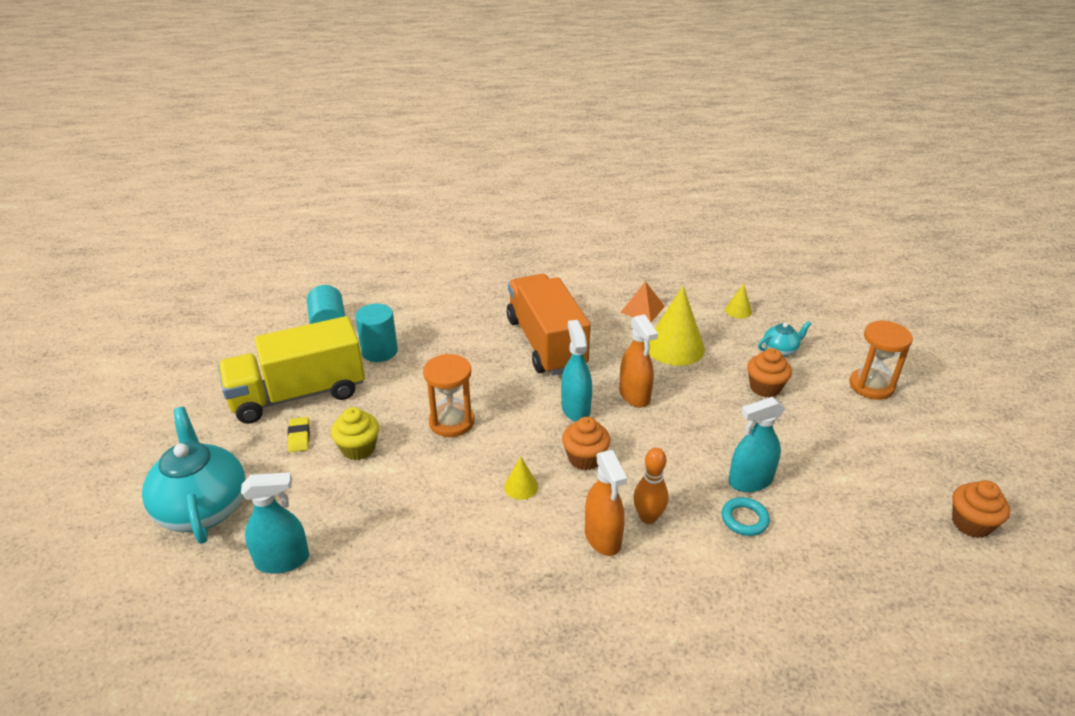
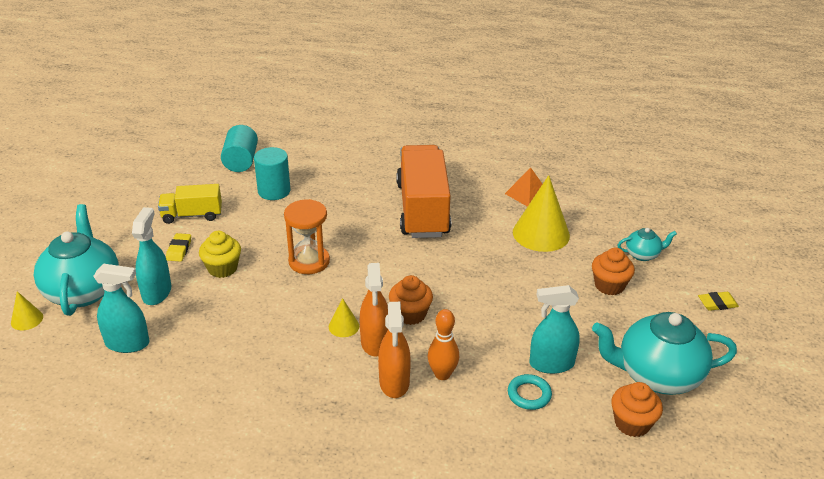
camera: 15 degrees right, 0 degrees up
(298, 395) = (192, 215): yellow truck -> yellow truck, size x0.52
(575, 409) = (422, 271): turquoise spray bottle -> turquoise spray bottle (157, 292)
(634, 395) = (481, 269): orange spray bottle -> orange spray bottle (375, 342)
(738, 310) = (620, 211): yellow cone -> yellow cone (27, 319)
(854, 471) = (657, 375): none -> turquoise teapot
(871, 386) = (717, 303): orange hourglass -> yellow eraser
(971, 524) = (747, 445): orange cupcake -> orange cupcake (632, 423)

